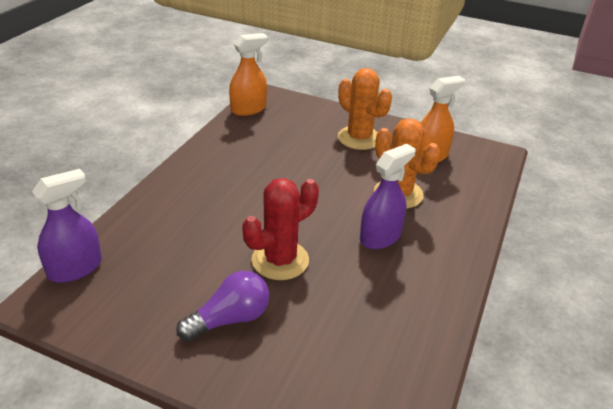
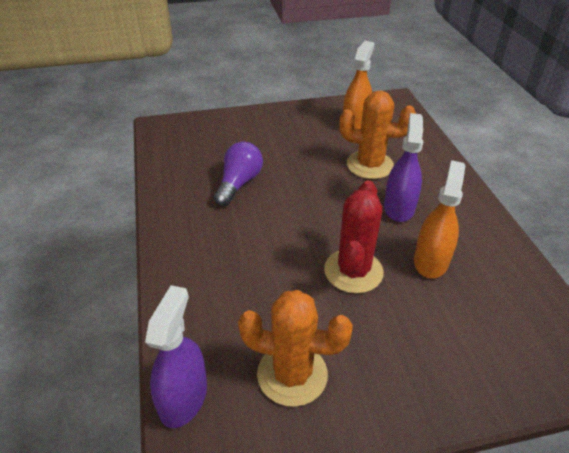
camera: 35 degrees left, 5 degrees up
(230, 319) = (378, 348): purple light bulb -> purple light bulb (239, 183)
(248, 109) = (161, 147): orange spray bottle -> orange spray bottle (431, 261)
(359, 138) = (287, 131): orange cactus -> orange cactus (292, 374)

